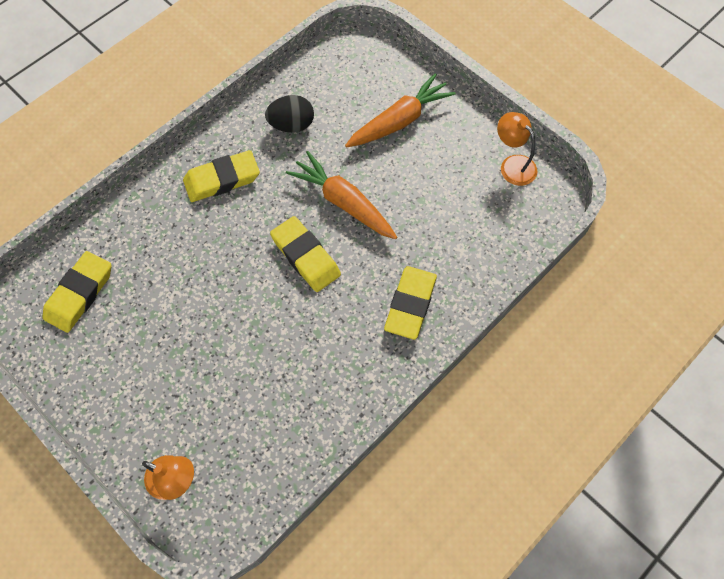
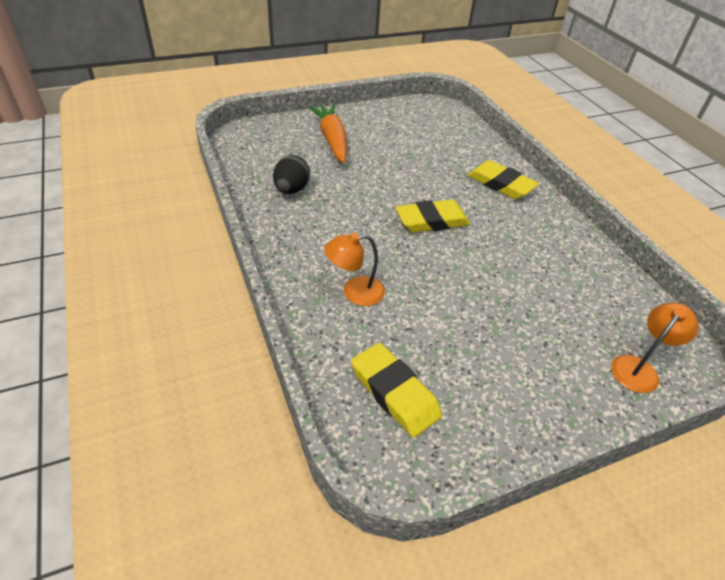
camera: 70 degrees left, 20 degrees down
(222, 179) = (319, 245): yellow eraser -> none
(343, 202) = (390, 187): orange carrot -> none
(513, 164) = (406, 110): orange lamp -> orange lamp (354, 292)

